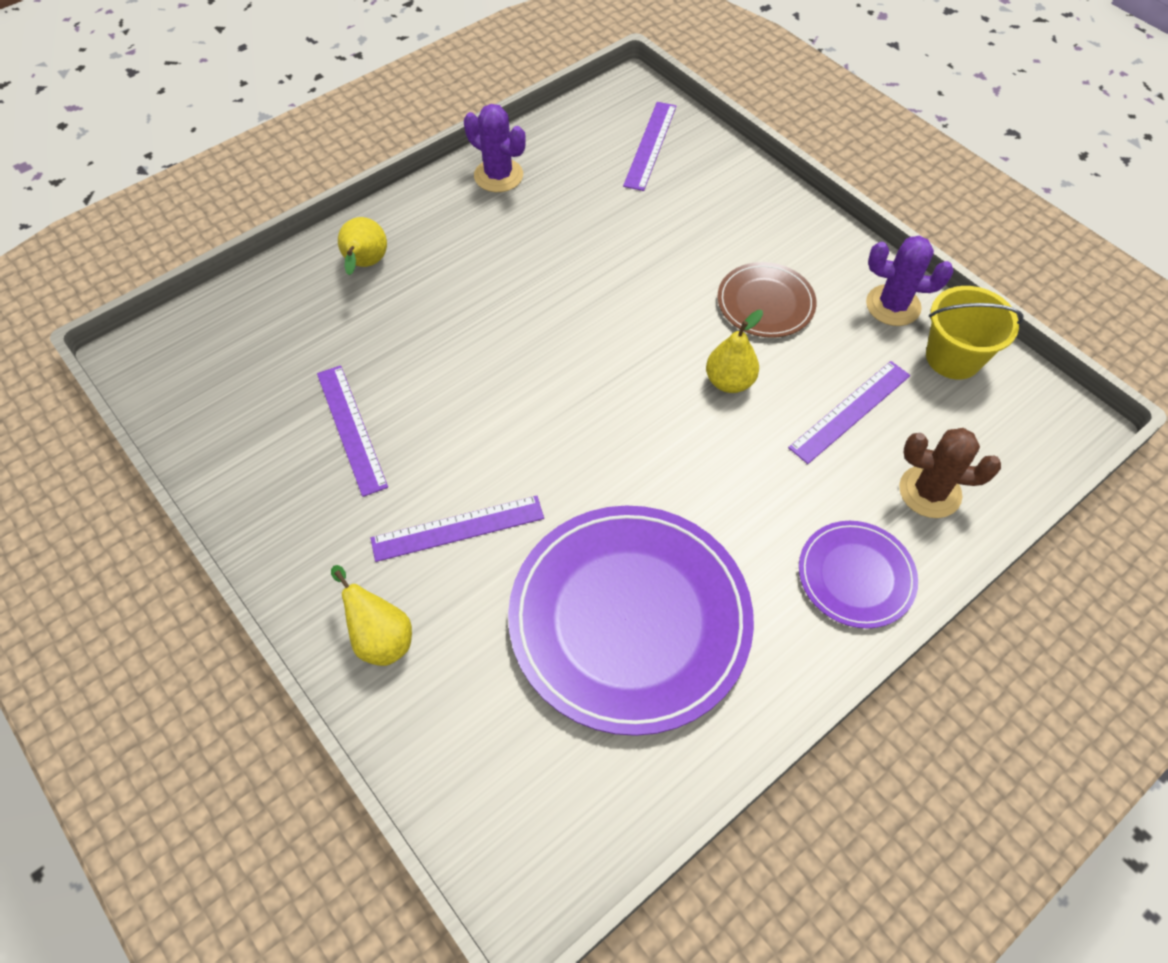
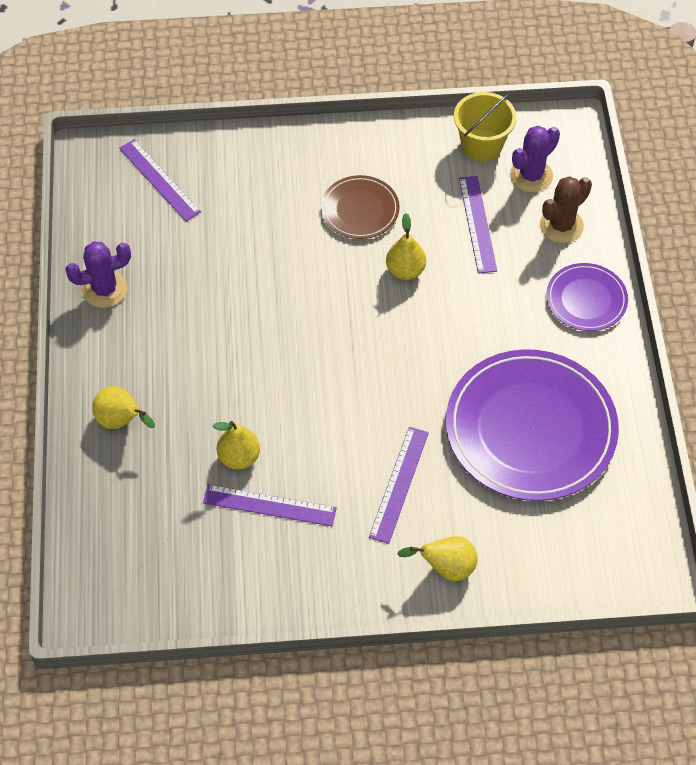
camera: 55 degrees left, 0 degrees up
(390, 373) = (239, 457): none -> yellow pear
(893, 305) = (419, 146): purple cactus -> purple cactus (531, 175)

